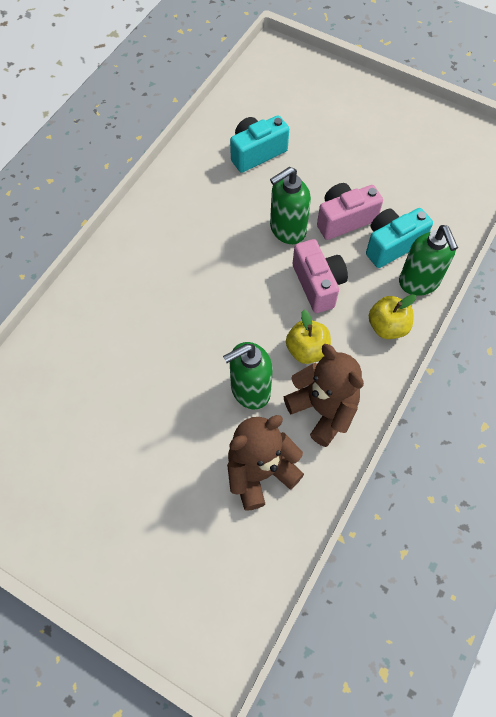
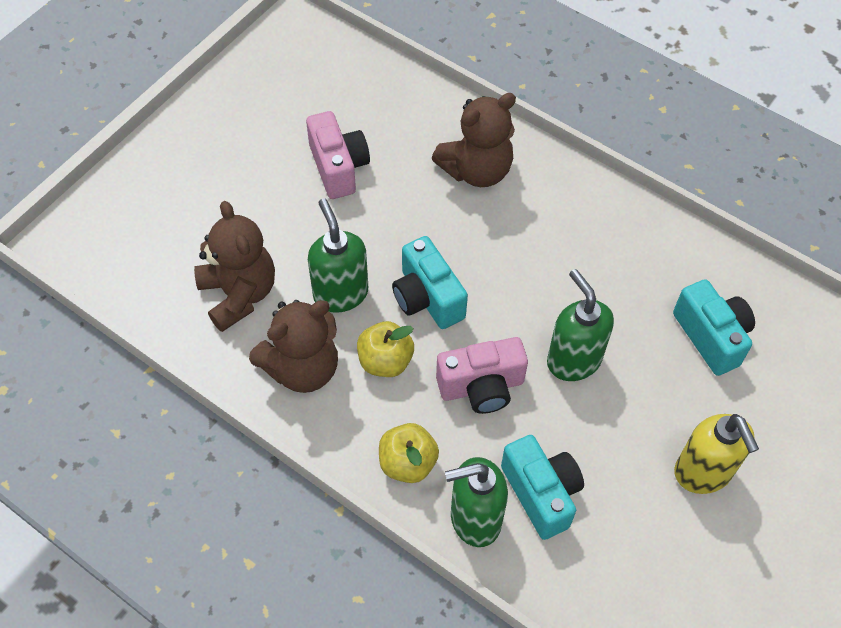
camera: 95 degrees right, 5 degrees down
(118, 301) = (476, 170): none -> brown teddy bear
(246, 326) = (427, 298): none -> turquoise camera
(344, 219) = (588, 436): pink camera -> pink camera (338, 167)
(357, 159) = (703, 472): none -> yellow soap dispenser

